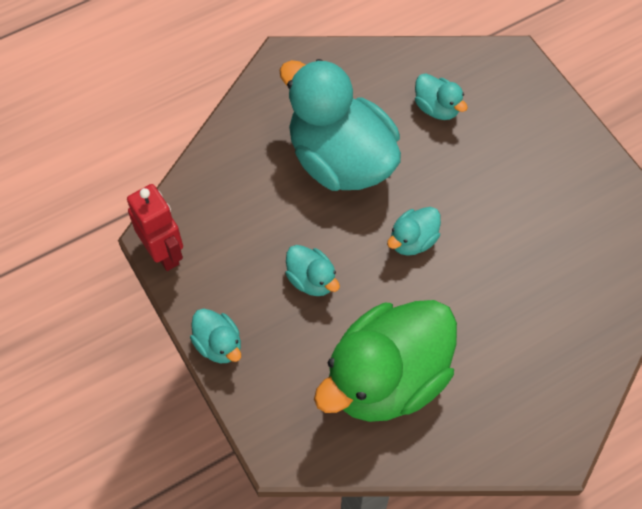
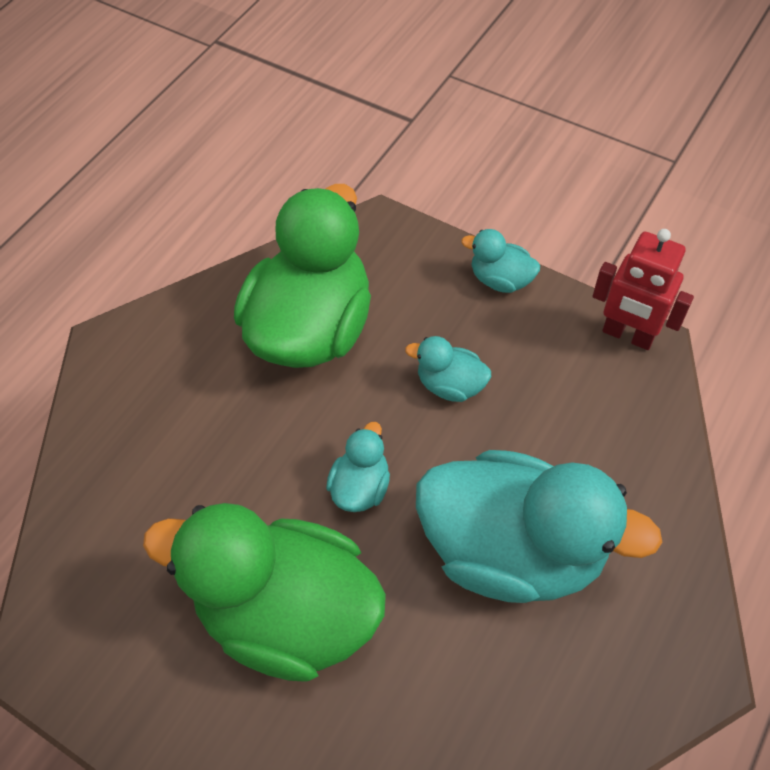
camera: 155 degrees right, 5 degrees down
(437, 108) = (430, 707): turquoise duck -> none
(494, 189) = (288, 612): none -> green duck

